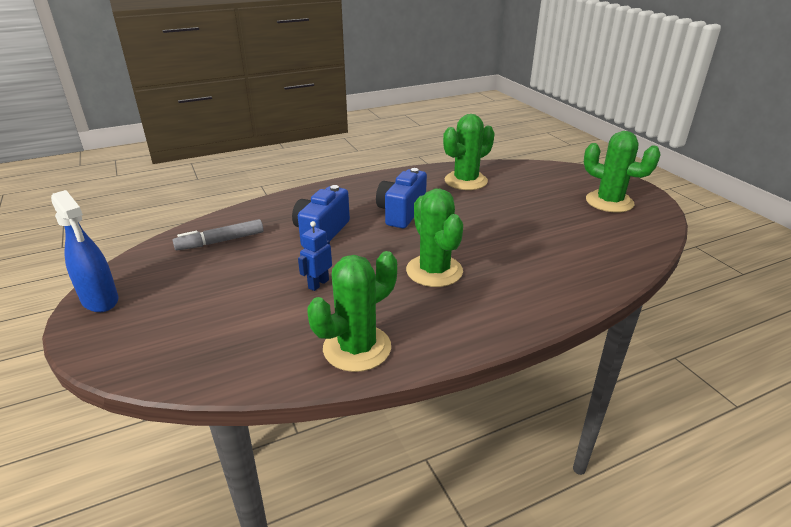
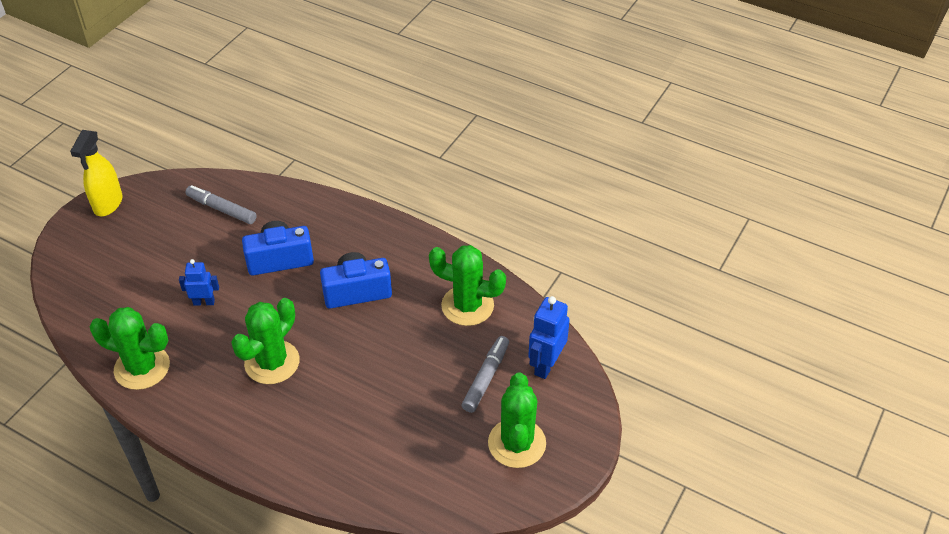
camera: 55 degrees right, 15 degrees up
(100, 300) = (108, 204): blue spray bottle -> yellow spray bottle
(540, 194) = (486, 378): none -> grey marker
(546, 174) = (546, 365): none -> blue robot

